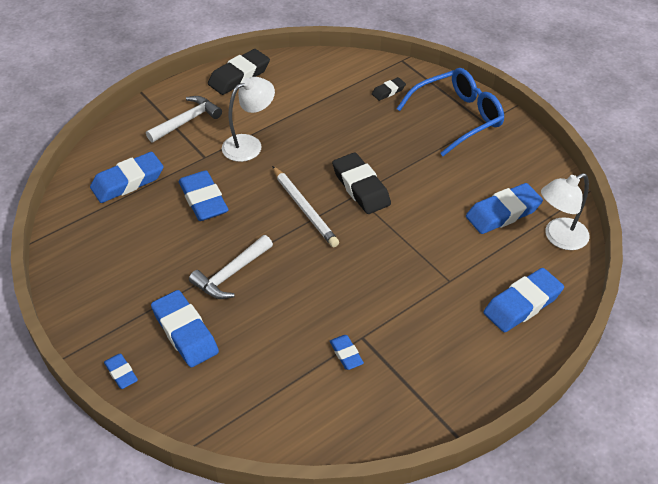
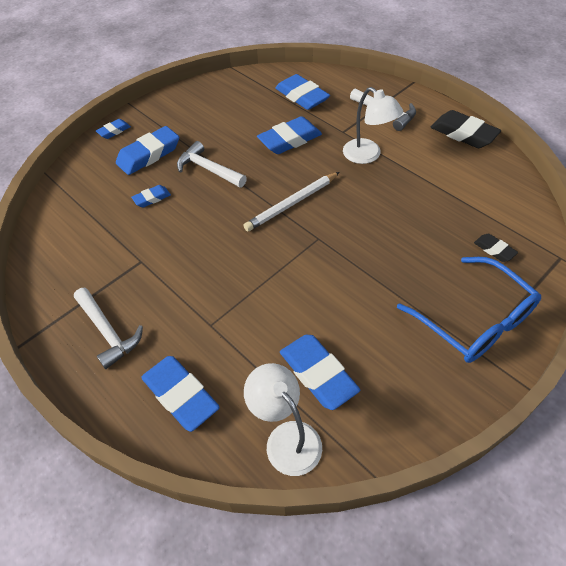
camera: 85 degrees right, 5 degrees up
(346, 354) = (122, 252): blue eraser -> blue eraser (152, 198)
(361, 187) = (330, 241): black eraser -> none
(452, 362) = (108, 332): none -> white hammer

